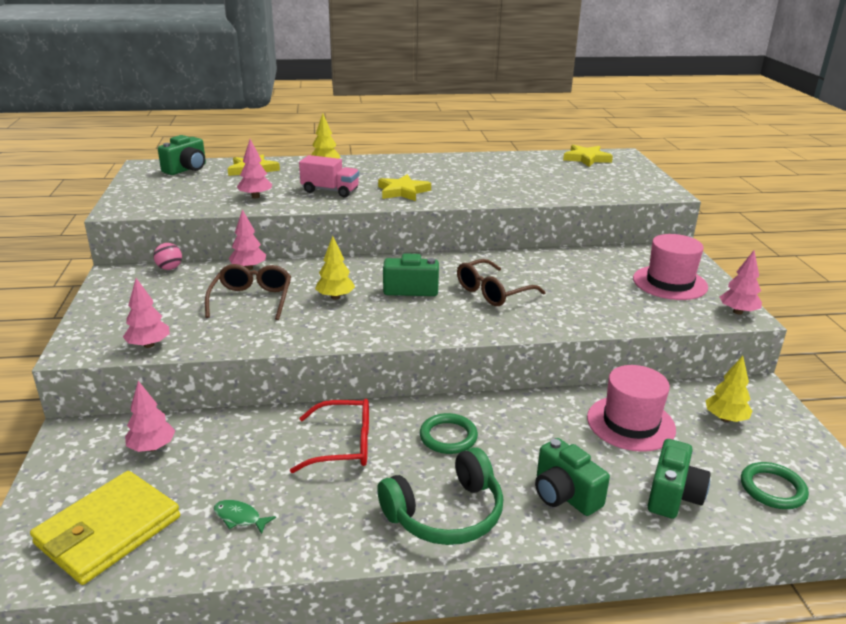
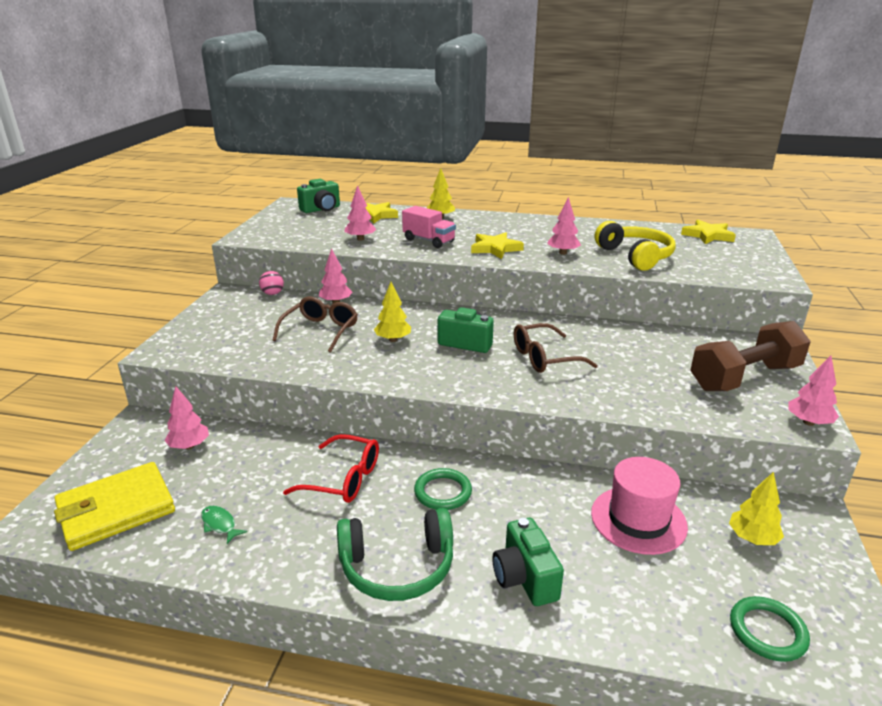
camera: 20 degrees right, 0 degrees up
(149, 345) = (214, 357): pink tree -> pink tree (563, 253)
(537, 185) = (635, 256): none -> yellow headphones
(670, 283) = (744, 377): pink hat -> brown dumbbell
(673, 496) = (643, 609): green camera -> none

